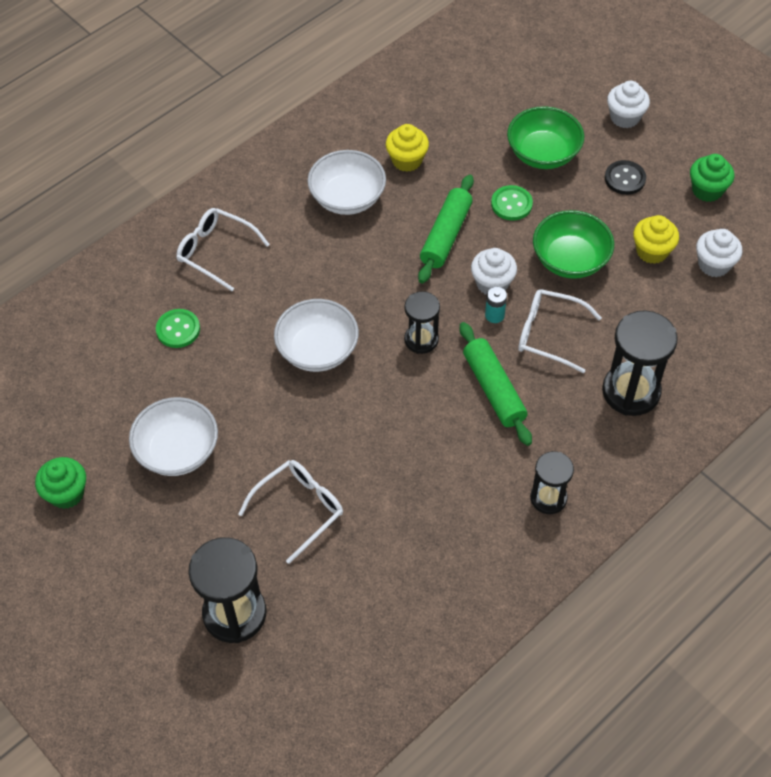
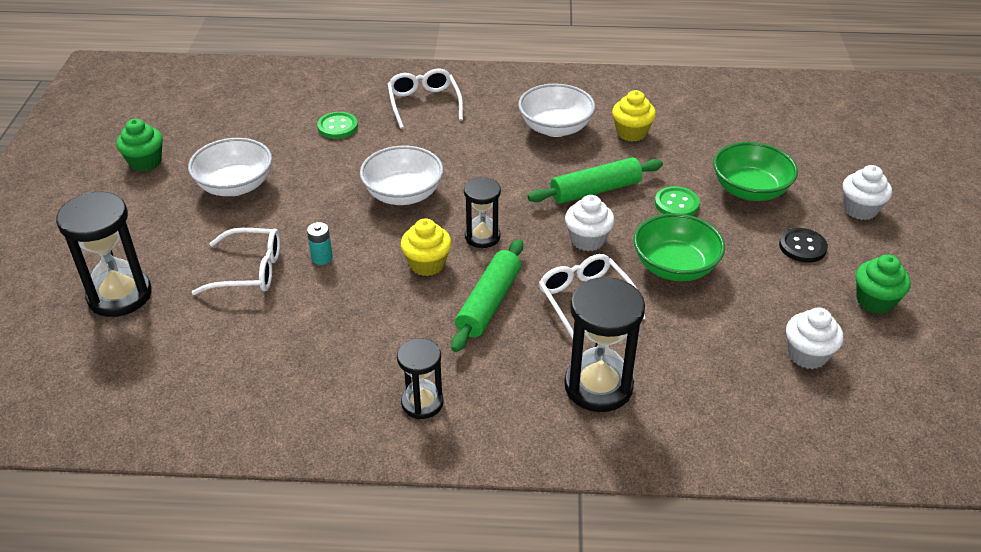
camera: 45 degrees right, 15 degrees down
(494, 315) = (560, 259): turquoise battery -> turquoise battery (322, 258)
(652, 251) = (758, 308): yellow cupcake -> yellow cupcake (427, 264)

